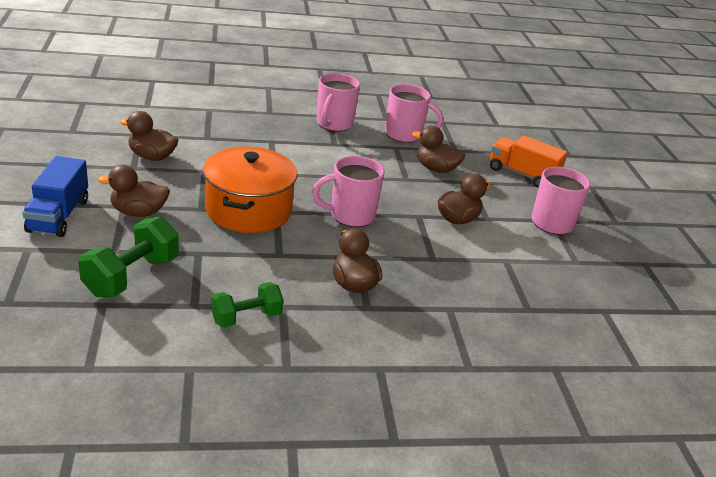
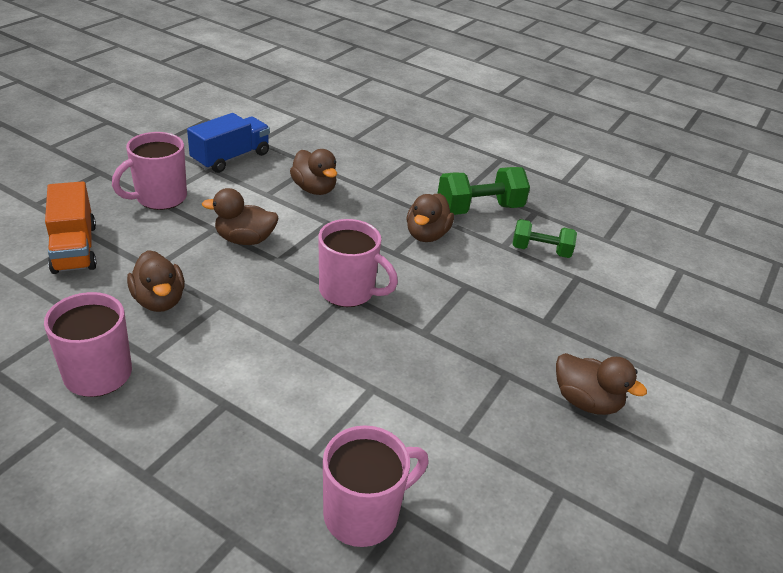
camera: 140 degrees left, 5 degrees up
(59, 215) = (685, 439): blue truck -> blue truck (231, 158)
(131, 276) = (623, 325): green dumbbell -> green dumbbell (479, 209)
(152, 157) = (521, 503): brown duck -> brown duck (314, 189)
(248, 210) = (454, 347): orange pot -> none
(334, 124) = (166, 448): pink mug -> pink mug (363, 514)

